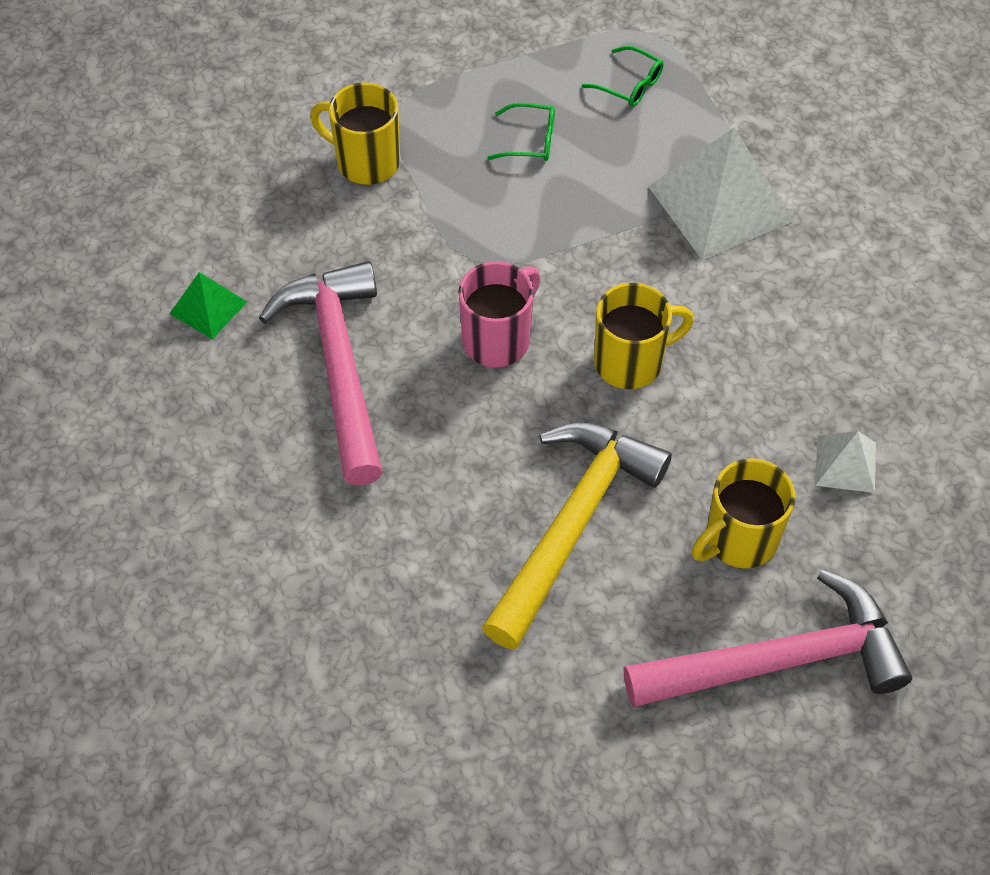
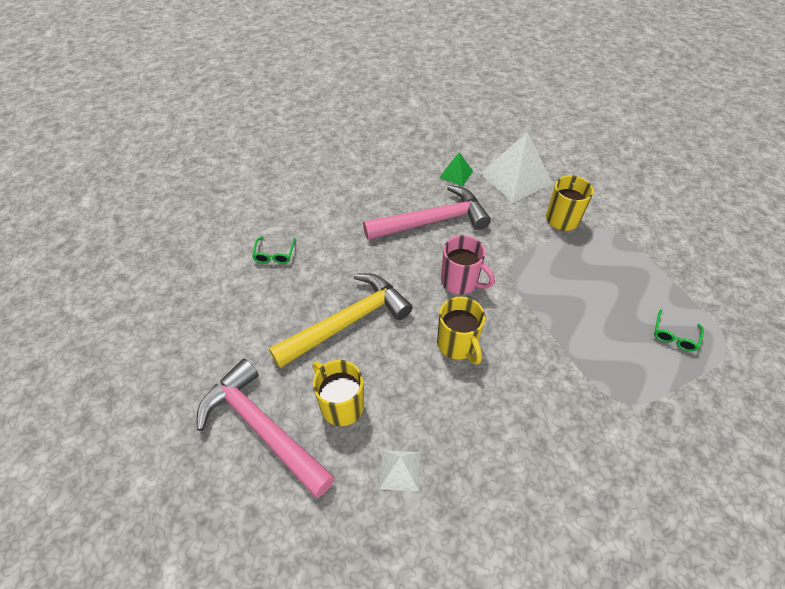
camera: 85 degrees right, 5 degrees down
(530, 140) = (606, 287): green glasses -> green glasses (274, 255)
(572, 524) = (348, 321): yellow hammer -> yellow hammer turned 60 degrees counterclockwise
(720, 203) = (594, 391): white pyramid -> white pyramid (516, 178)
(779, 660) = (262, 427): pink hammer -> pink hammer turned 150 degrees clockwise

